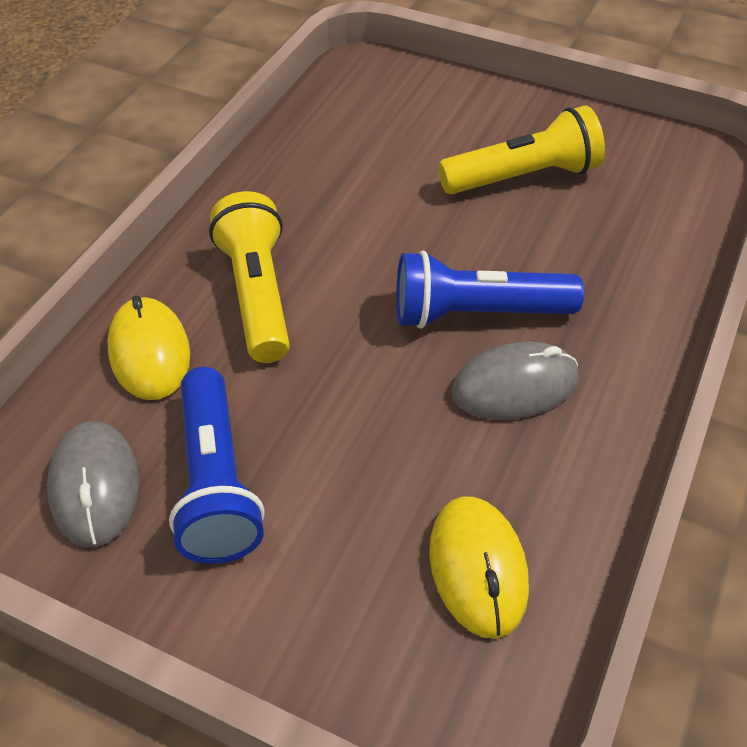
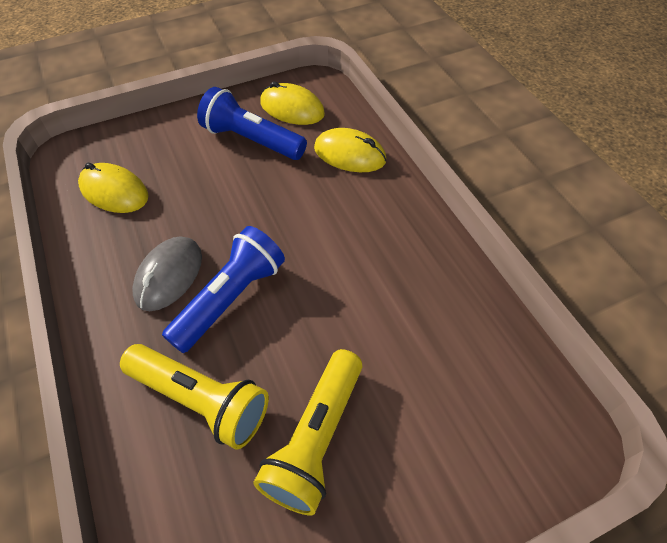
camera: 130 degrees right, 5 degrees up
(95, 486) = (292, 108): grey mouse -> yellow mouse
(257, 294) = (349, 212): yellow flashlight -> yellow flashlight (200, 401)

